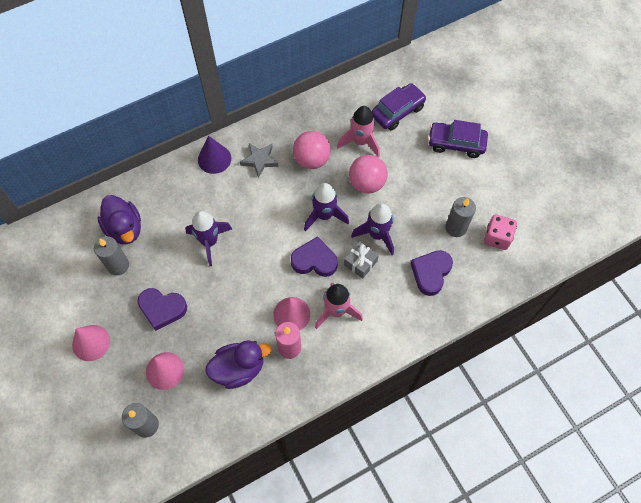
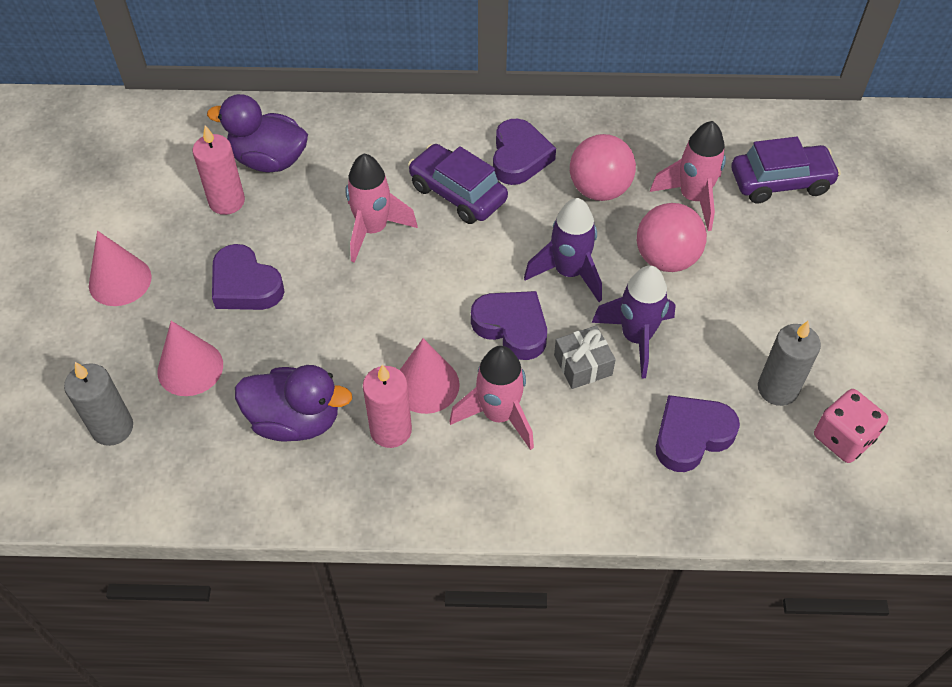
camera: 30 degrees right, 10 degrees down
(118, 265) = (227, 201): grey candle -> pink candle
(125, 229) = (269, 160): purple duck -> purple duck turned 105 degrees clockwise
(209, 242) = (373, 230): purple rocket -> pink rocket
(214, 159) = (454, 127): purple cone -> none
(259, 160) = (519, 157): grey star -> purple heart
(456, 144) = (853, 267): purple car -> purple car (457, 193)

